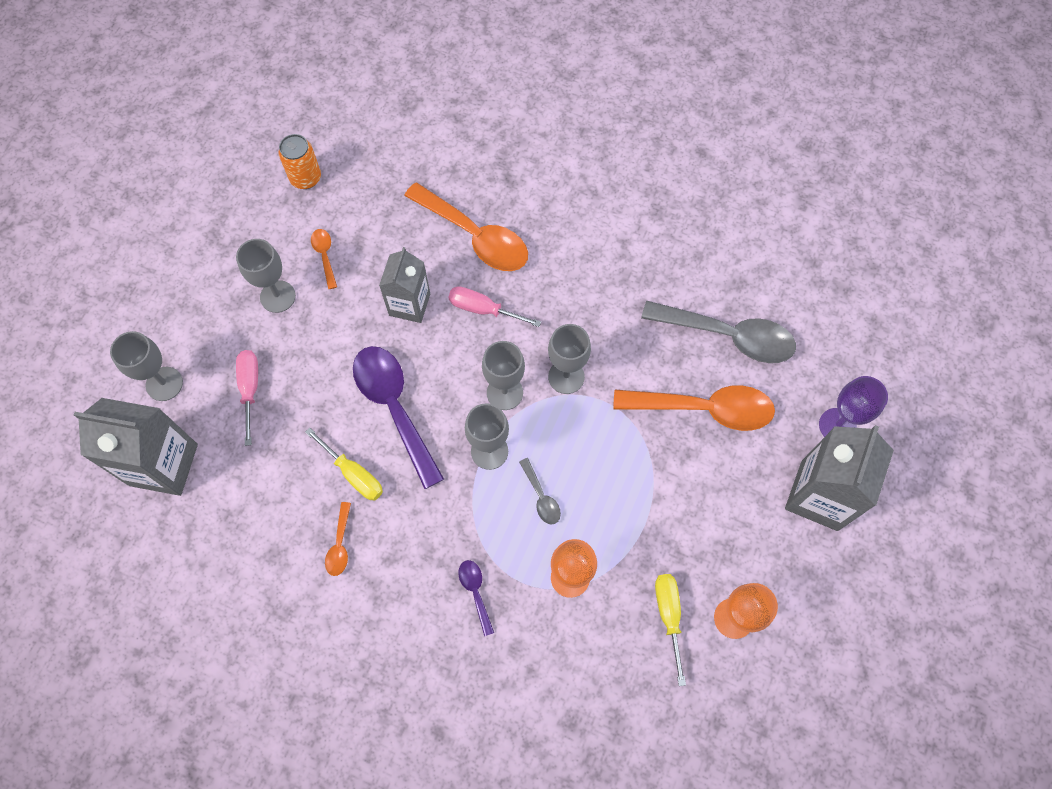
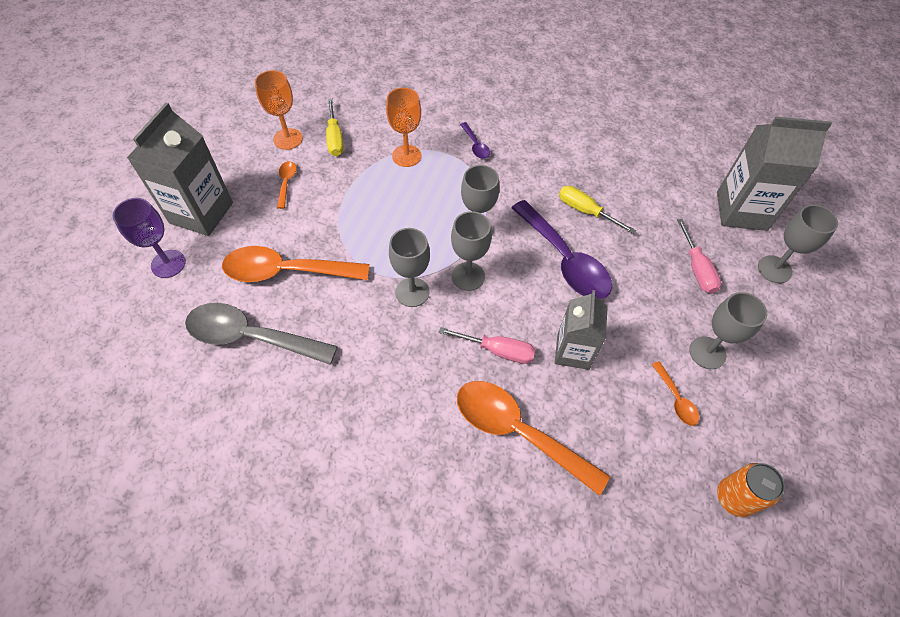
camera: 175 degrees right, 10 degrees down
(340, 545) = (582, 167): orange spoon -> orange spoon (286, 183)
(541, 497) = (430, 202): grey spoon -> none

